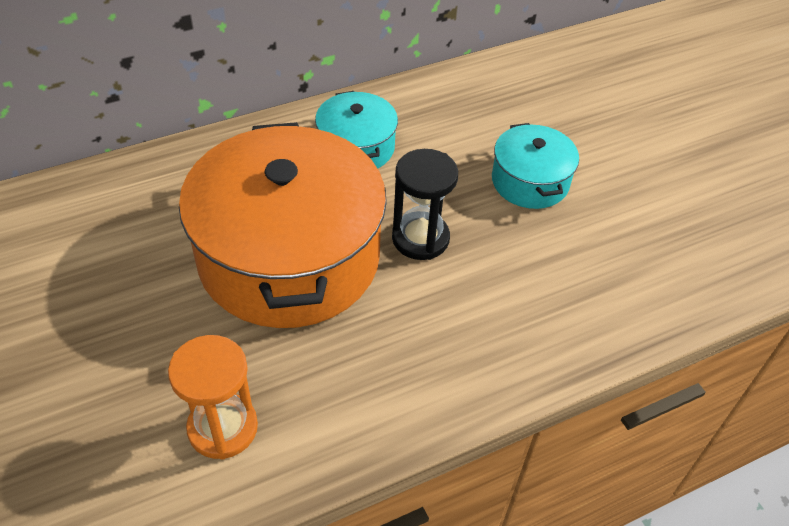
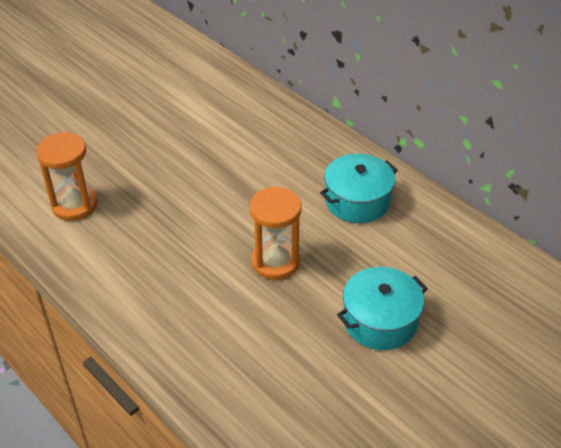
camera: 75 degrees right, 5 degrees down
(289, 257) = (224, 195): orange pot -> none
(420, 238) = (275, 262): black hourglass -> orange hourglass

